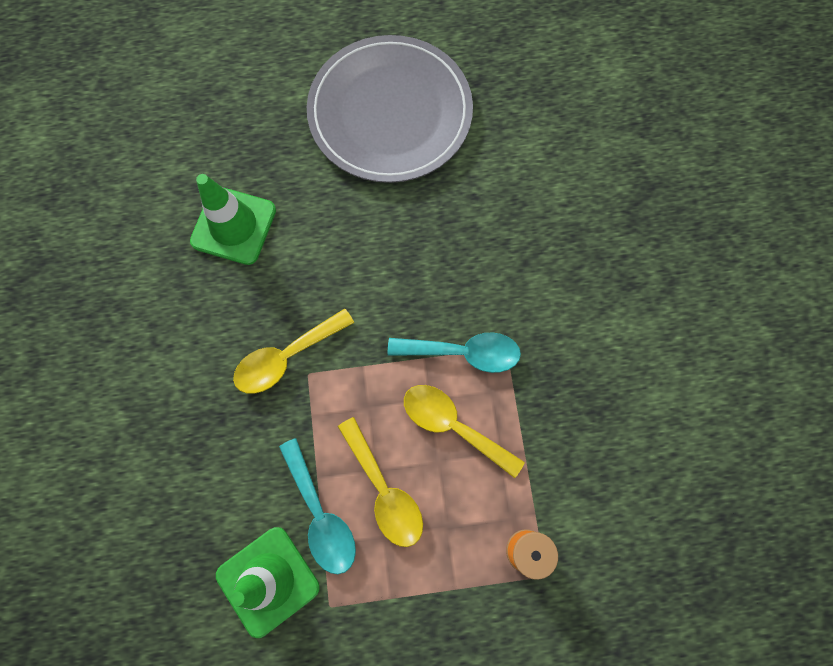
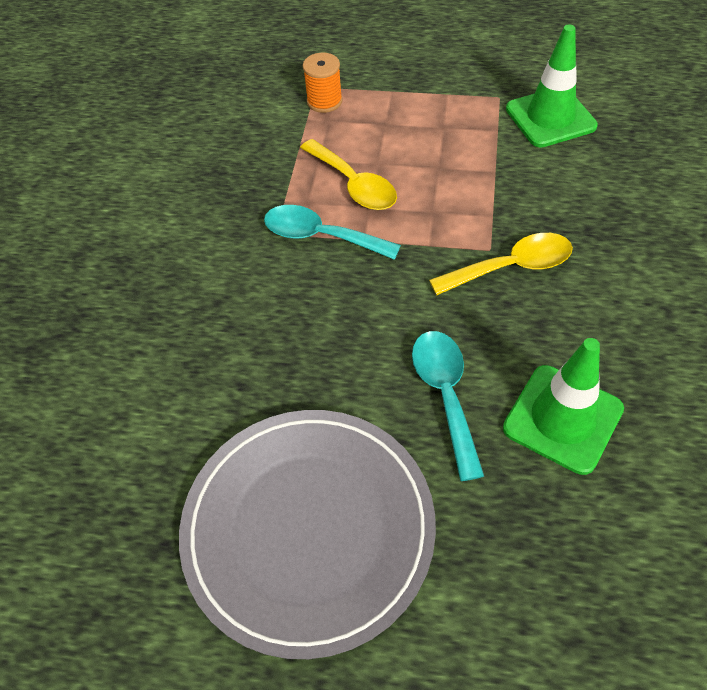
camera: 160 degrees left, 20 degrees down
(321, 515) = (496, 148): turquoise spoon -> turquoise spoon (445, 394)
(384, 491) = (433, 153): yellow spoon -> none

